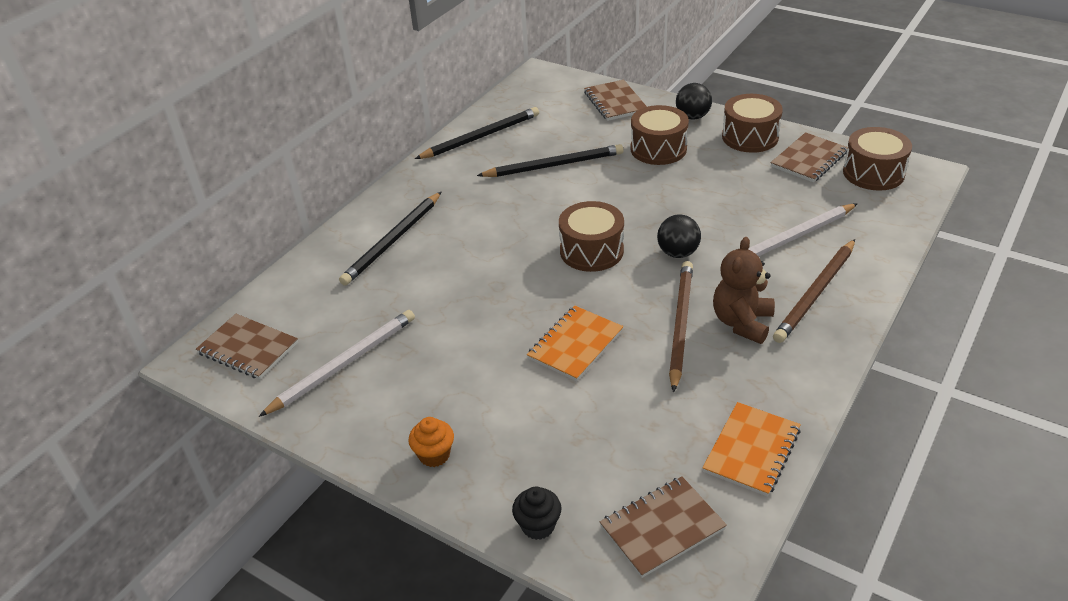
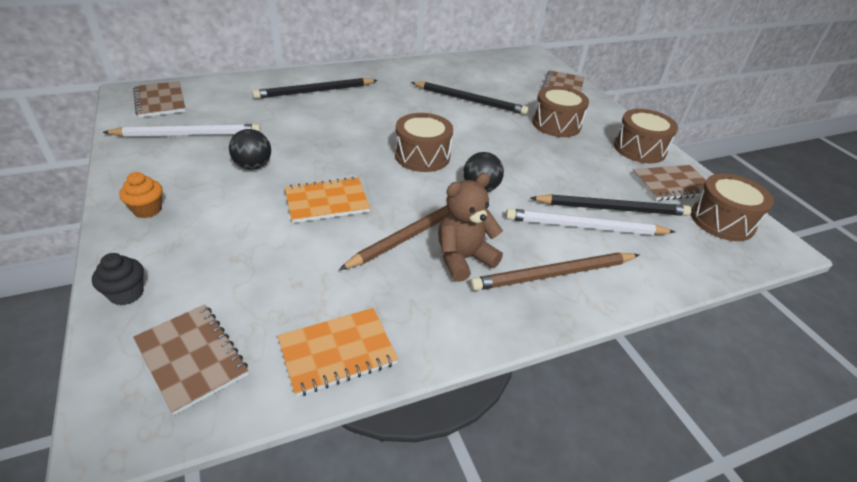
camera: 30 degrees right, 0 degrees up
(481, 137) = (447, 67): black pencil -> black pencil (612, 208)
(662, 528) = (191, 358): brown notebook -> brown notebook turned 45 degrees clockwise
(692, 117) = (609, 118): black ball -> black ball (253, 166)

